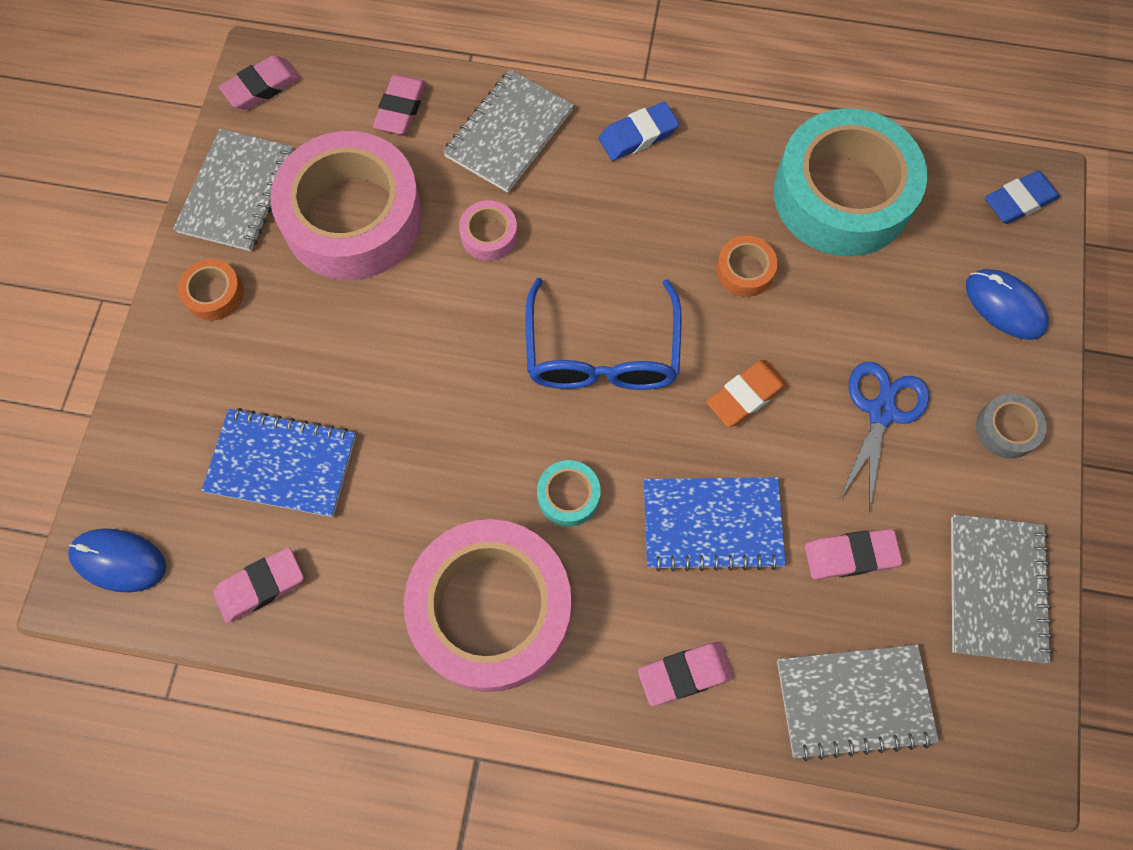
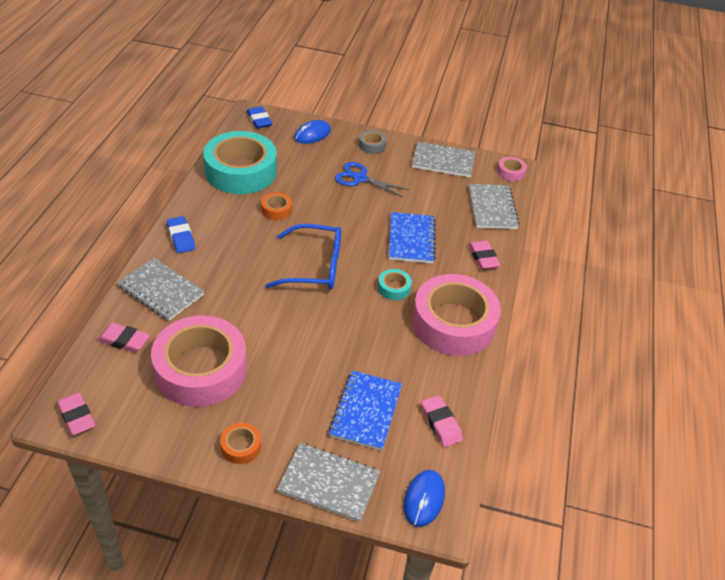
camera: 90 degrees left, 25 degrees down
(237, 192) = (162, 432): grey notebook -> grey notebook (329, 483)
(489, 235) = (230, 305): pink tape -> pink tape (510, 172)
(745, 395) = (346, 219): orange eraser -> none
(850, 556) = (428, 199): pink eraser -> none

